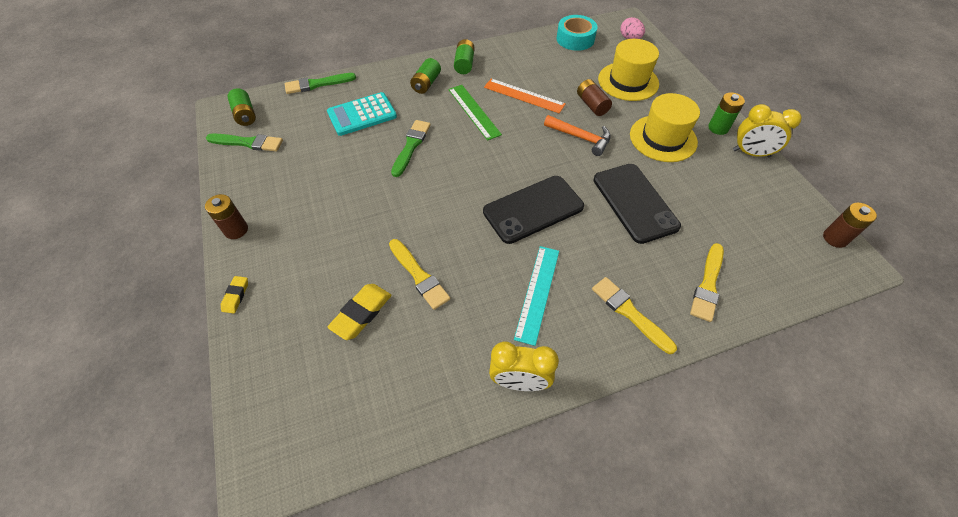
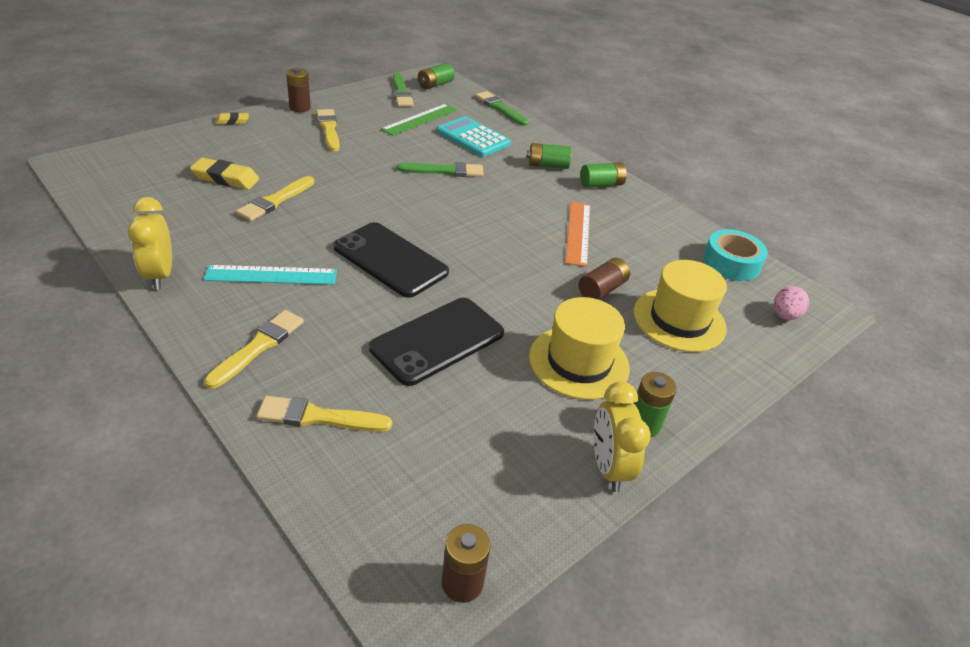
camera: 65 degrees right, 15 degrees down
(296, 213) = (329, 129): none -> yellow brush
(474, 111) = (524, 201): green ruler -> green ruler (420, 119)
(580, 138) = (531, 285): orange hammer -> none

